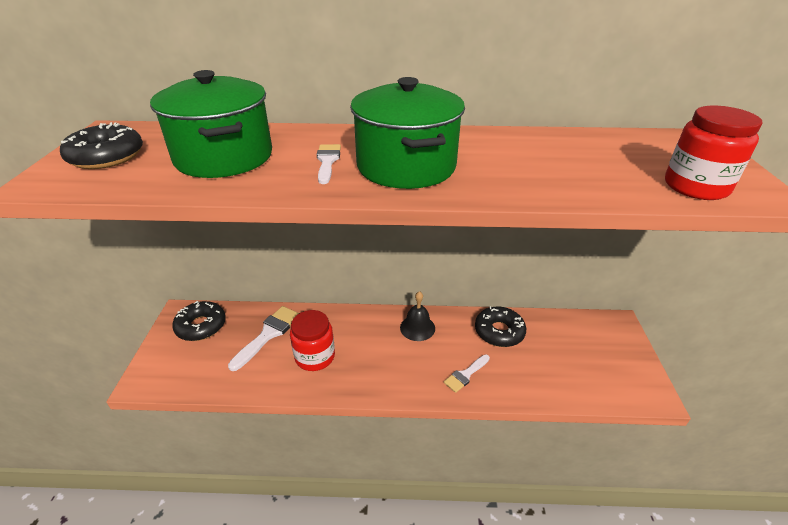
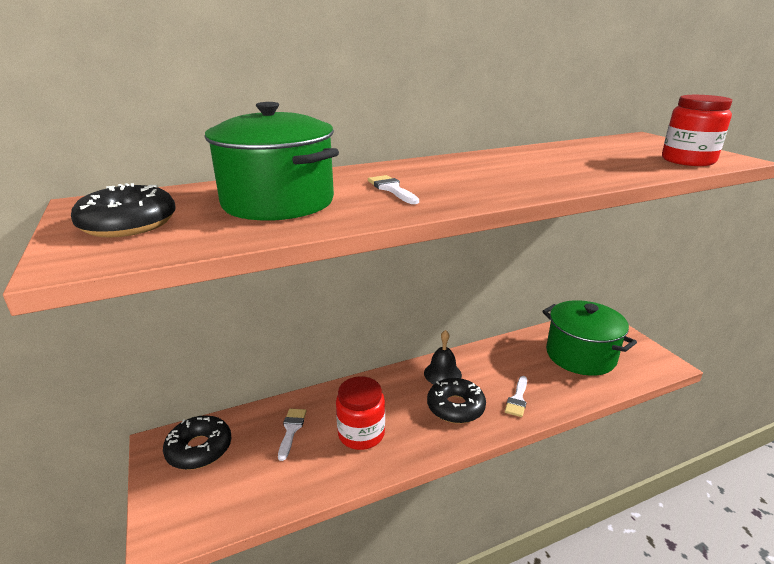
camera: 25 degrees left, 10 degrees down
(268, 334) = (291, 430): white brush -> white brush, size x0.62
(406, 166) = (468, 181): green pot -> green pot (580, 355)
(499, 332) = (516, 354): black donut -> black donut (455, 407)

